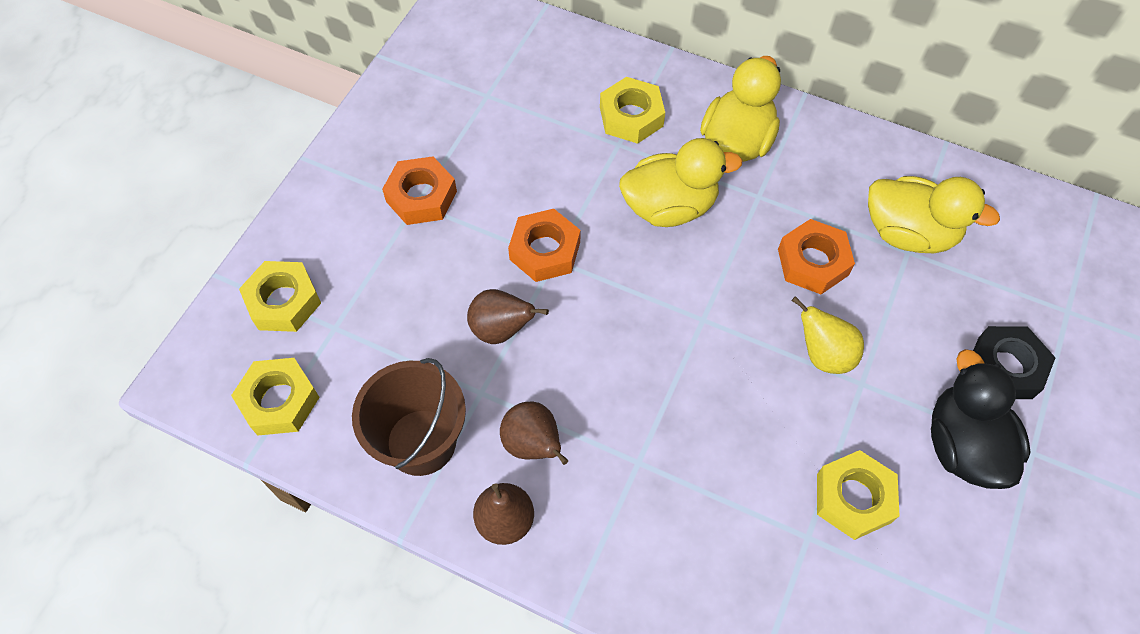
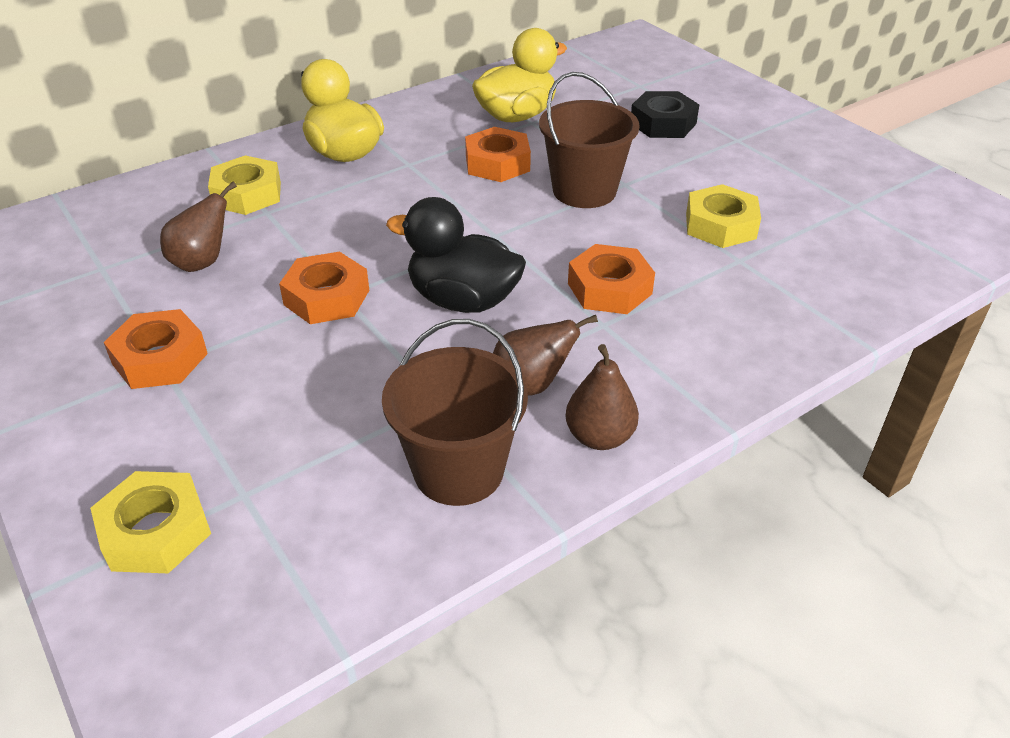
camera: 60 degrees left, 20 degrees down
(279, 401) = (290, 587): yellow nut -> none
(501, 329) = (383, 359): brown pear -> brown pear (202, 262)
(669, 207) = (365, 210): yellow duck -> none
(689, 445) = (609, 288): none -> orange nut
(823, 354) = (584, 191): yellow pear -> brown bucket
(963, 445) = (711, 163): black duck -> black duck (463, 300)

